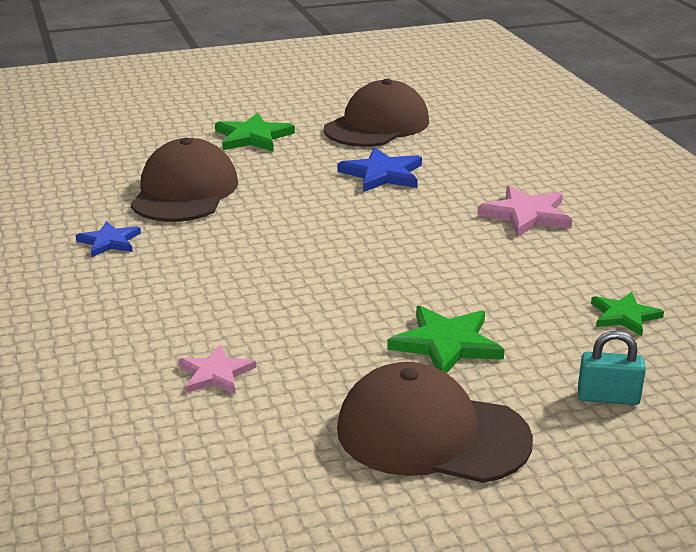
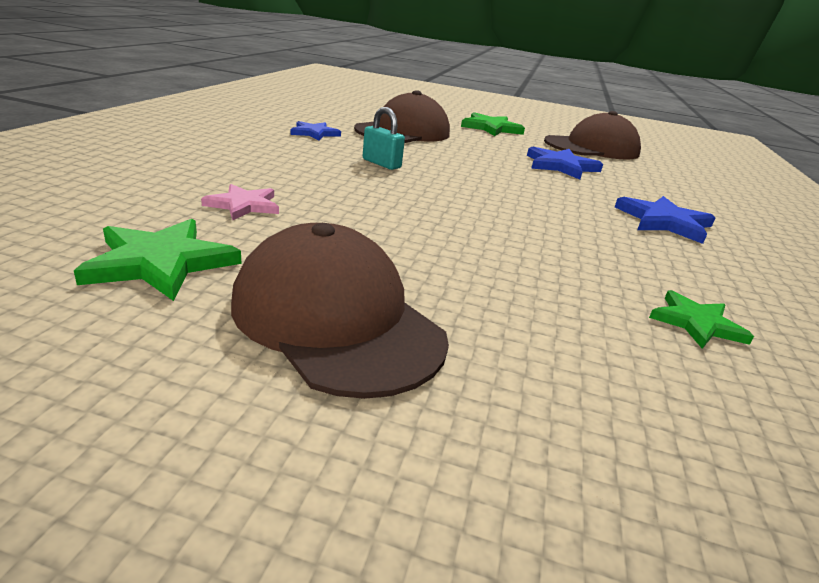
camera: 30 degrees right, 0 degrees up
(446, 344) = (463, 265): green star -> green star (161, 262)
(526, 215) = (664, 222): pink star -> blue star
(608, 397) = (589, 385): turquoise padlock -> turquoise padlock (381, 163)

